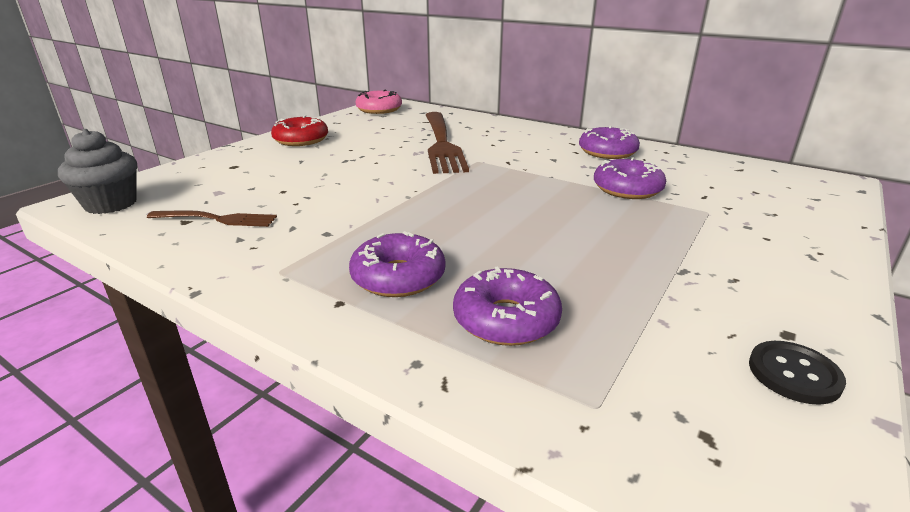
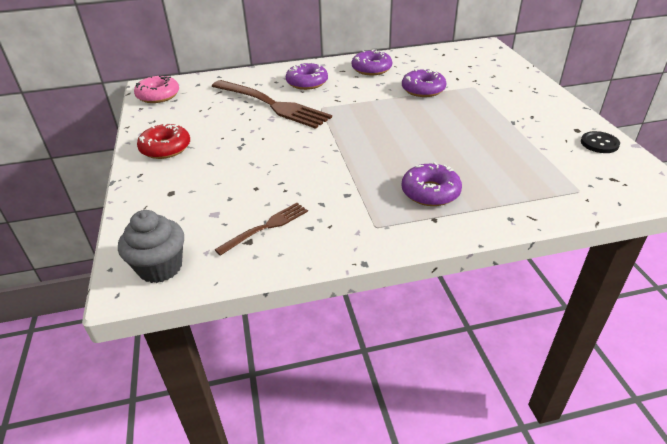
camera: 45 degrees left, 10 degrees up
(506, 319) = (502, 181): purple donut -> purple donut (307, 82)

